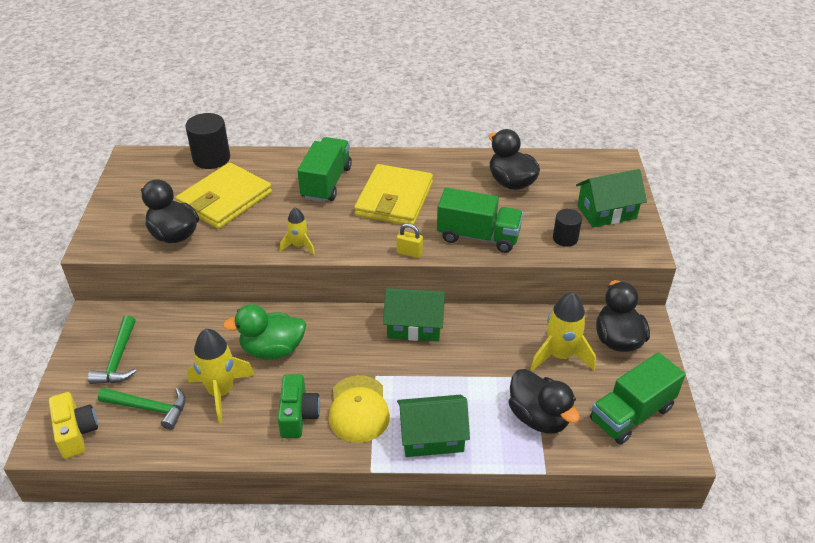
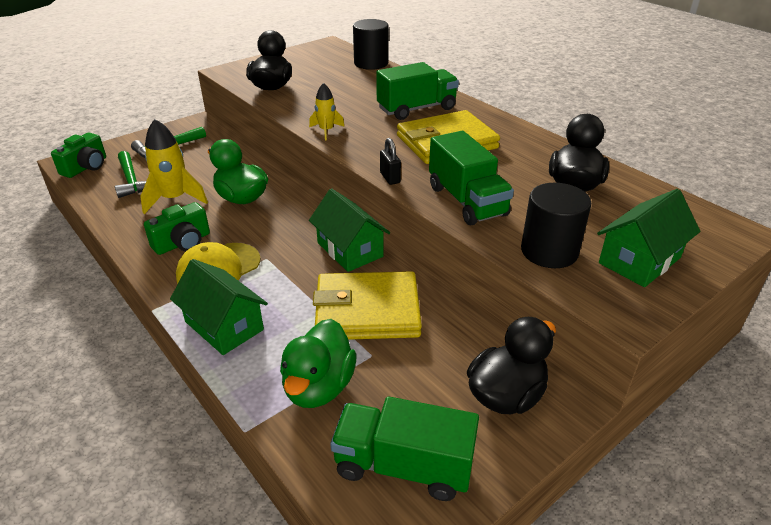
camera: 50 degrees right, 5 degrees down
(76, 433) = (86, 167): yellow camera -> green camera
(225, 199) = (335, 86): yellow wallet -> yellow wallet (367, 311)
(409, 253) = (390, 178): yellow padlock -> black padlock
(538, 417) = (319, 387): black duck -> green duck
(560, 355) = (425, 360): yellow rocket -> none
(565, 238) = (549, 251): black cylinder -> black cylinder, size x1.65
(606, 212) = (639, 260): green house -> green house turned 75 degrees counterclockwise

